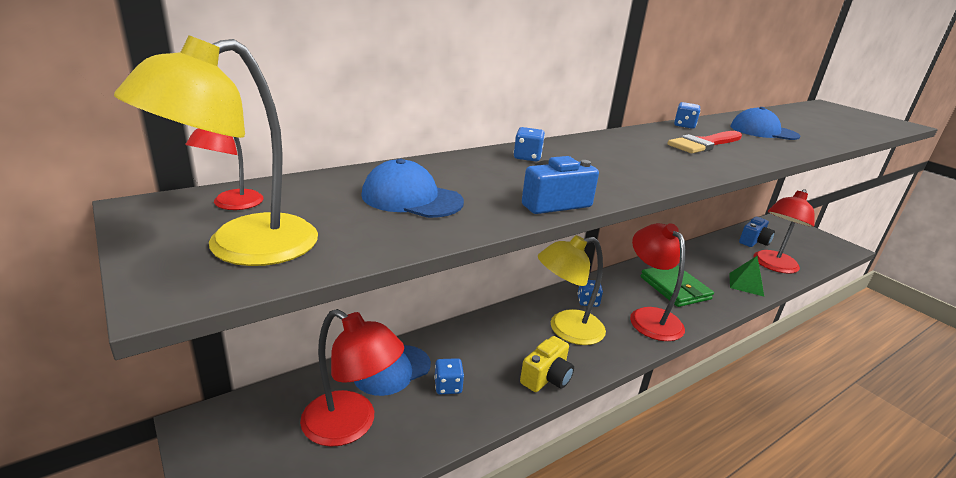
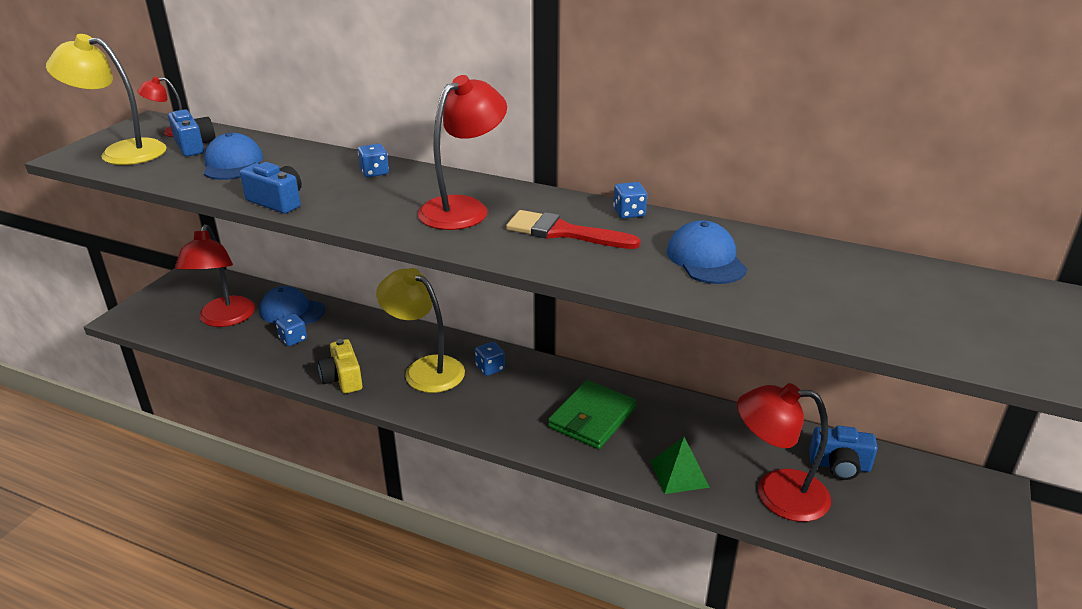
camera: 60 degrees right, 5 degrees up
(313, 204) = (194, 146): none -> blue camera
(546, 378) = (343, 379): yellow camera -> yellow camera turned 60 degrees clockwise
(649, 317) = (504, 412): red lamp -> red lamp (464, 208)

